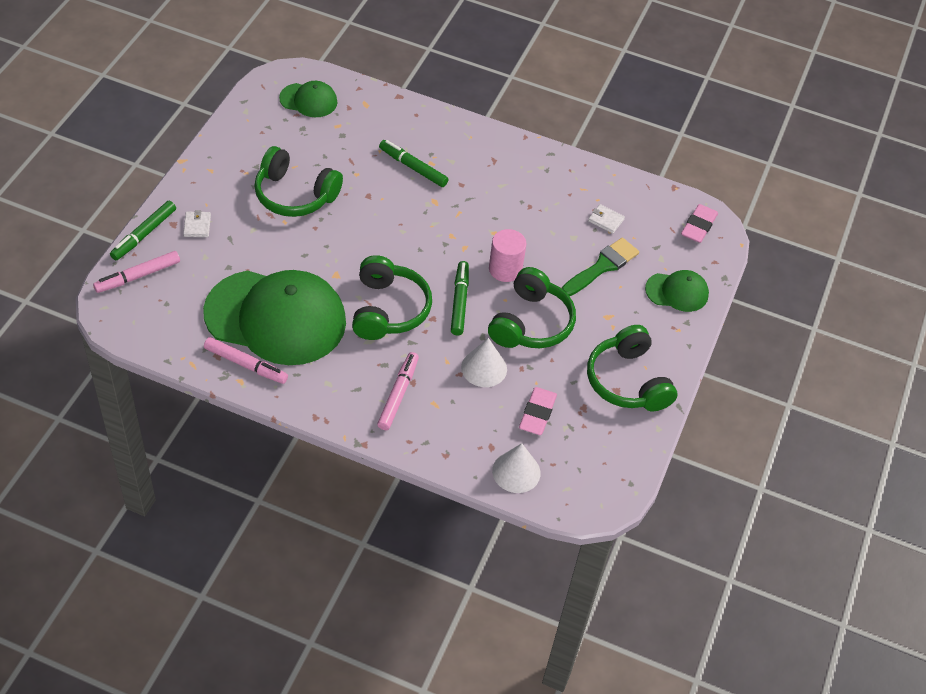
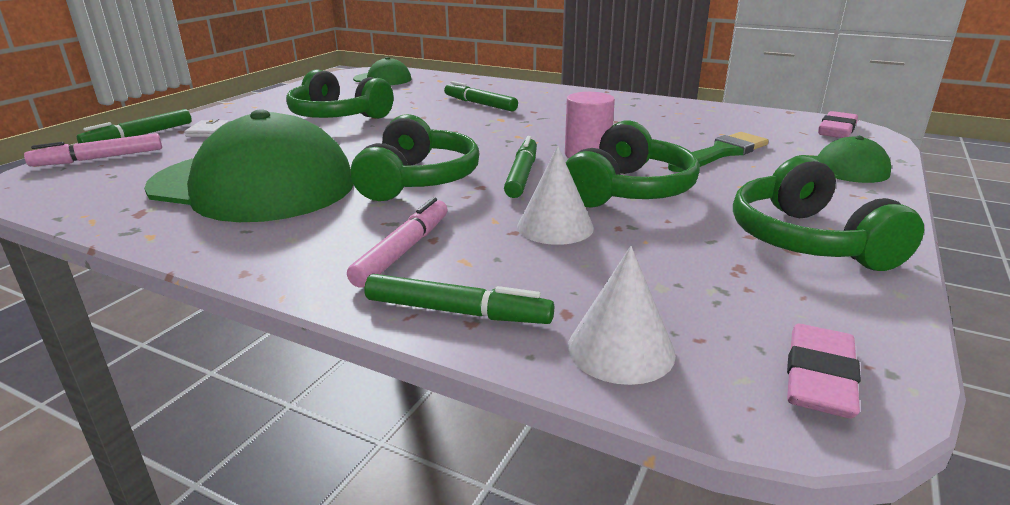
camera: 10 degrees right, 25 degrees down
(246, 364) = (173, 221): pink marker -> none
(437, 447) = (457, 311): none -> green marker
(537, 413) = (653, 273): pink eraser -> pink eraser (819, 377)
(605, 220) = (713, 127): white wallet -> none

